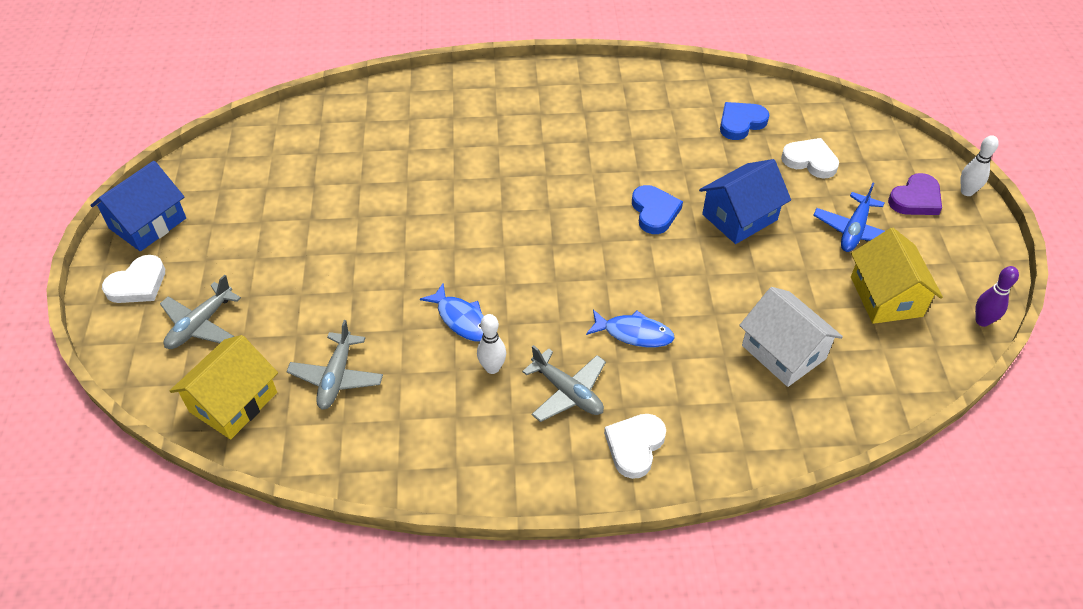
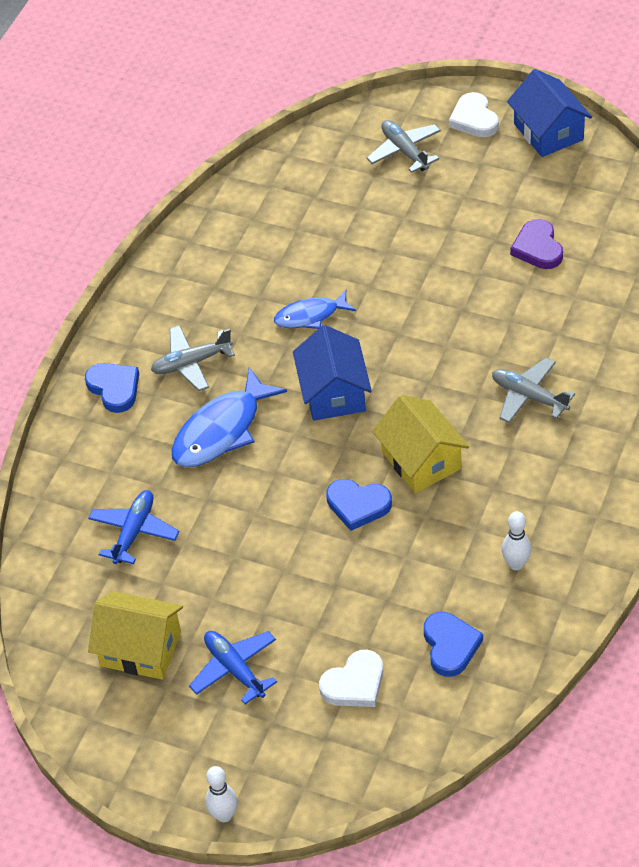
camera: 120 degrees right, 0 degrees up
(233, 402) = (311, 160): yellow house -> yellow house (421, 460)
(337, 377) = (298, 223): grey plane -> grey plane (529, 396)
(492, 368) = (246, 322): white bowling pin -> white bowling pin (516, 564)
(634, 333) = (222, 430): blue fish -> blue fish, size x1.63
(635, 446) = (114, 388): white heart -> blue heart
(739, 217) = (310, 575): blue house -> blue house (334, 393)
(783, 352) = (134, 532): white house -> blue plane
(915, 199) = (243, 755): purple heart -> purple heart (538, 248)
(982, 321) = (64, 714): purple bowling pin -> none

